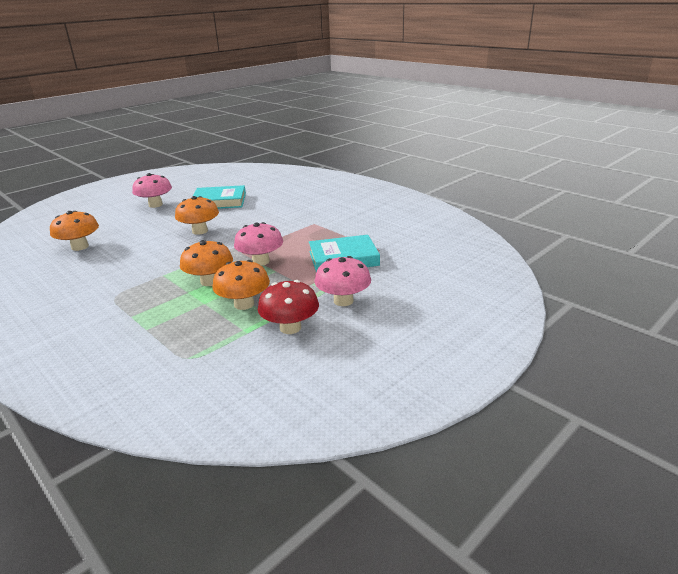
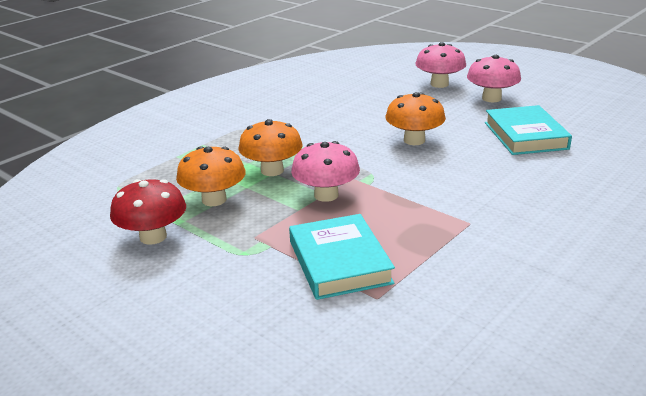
camera: 85 degrees right, 0 degrees up
(80, 247) = (356, 88): orange mushroom -> none
(343, 300) = (209, 271): pink mushroom -> pink mushroom (439, 84)

